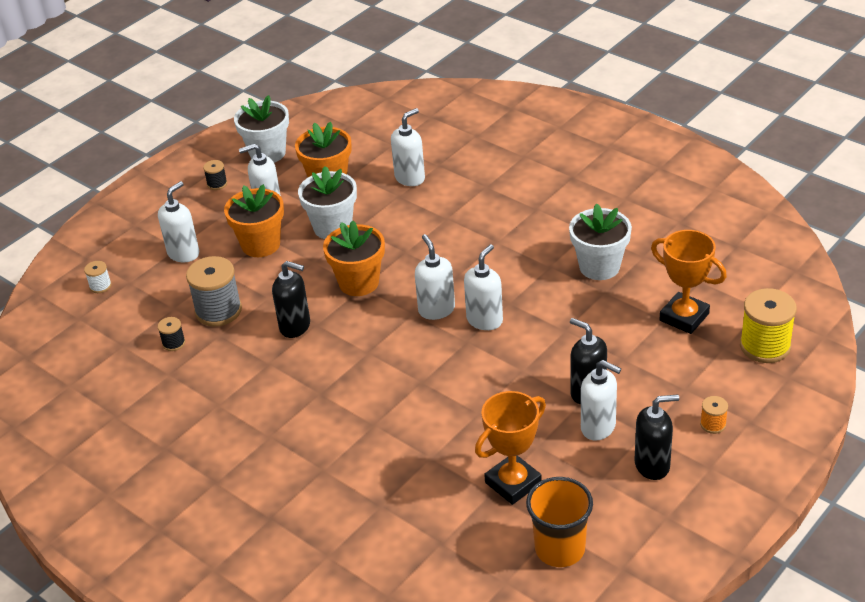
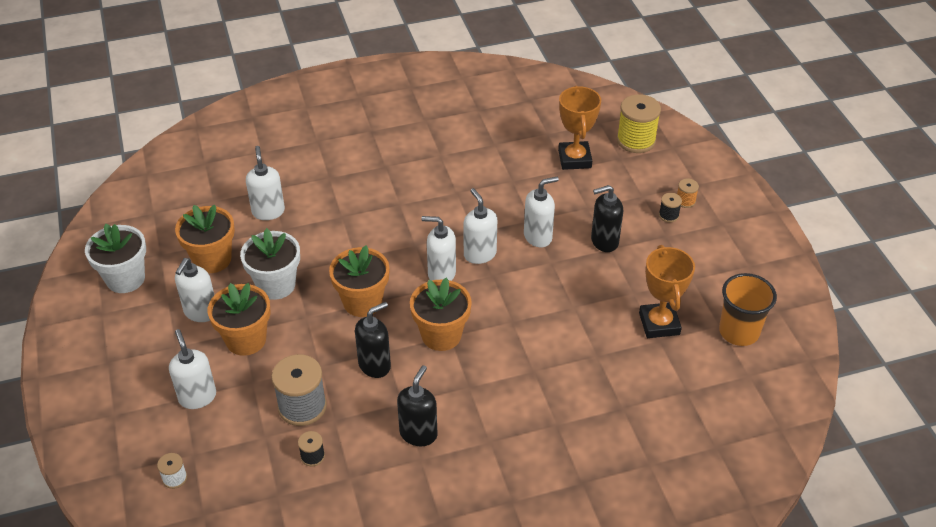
camera: 60 degrees left, 5 degrees up
(217, 184) = (126, 331): black spool -> black spool (668, 215)
(363, 347) = (441, 335): none -> orange flower pot
(598, 427) = (642, 254): white soap dispenser -> white soap dispenser (538, 237)
(599, 267) = (483, 169): white flower pot -> none
(652, 465) = (698, 248): black soap dispenser -> black soap dispenser (418, 433)
(684, 317) = (574, 159): orange trophy -> orange trophy turned 75 degrees counterclockwise

